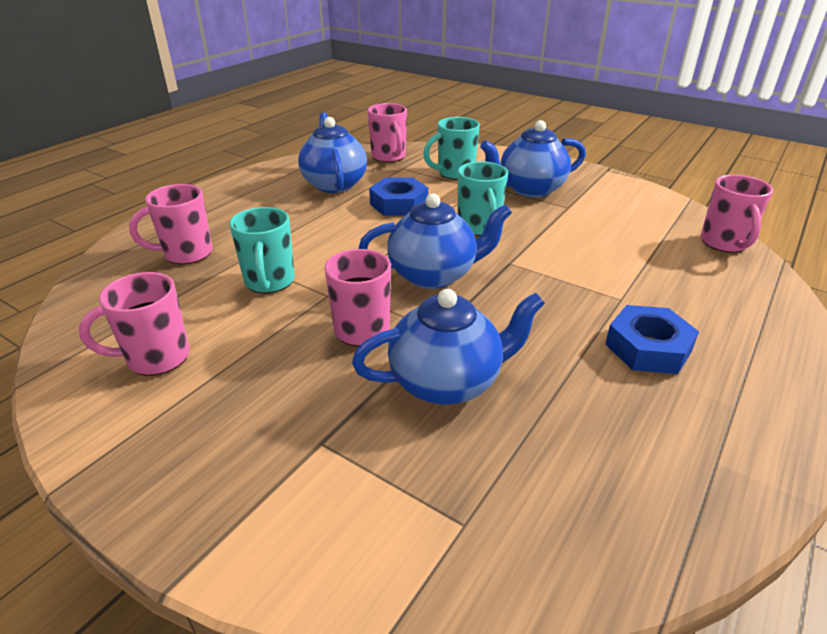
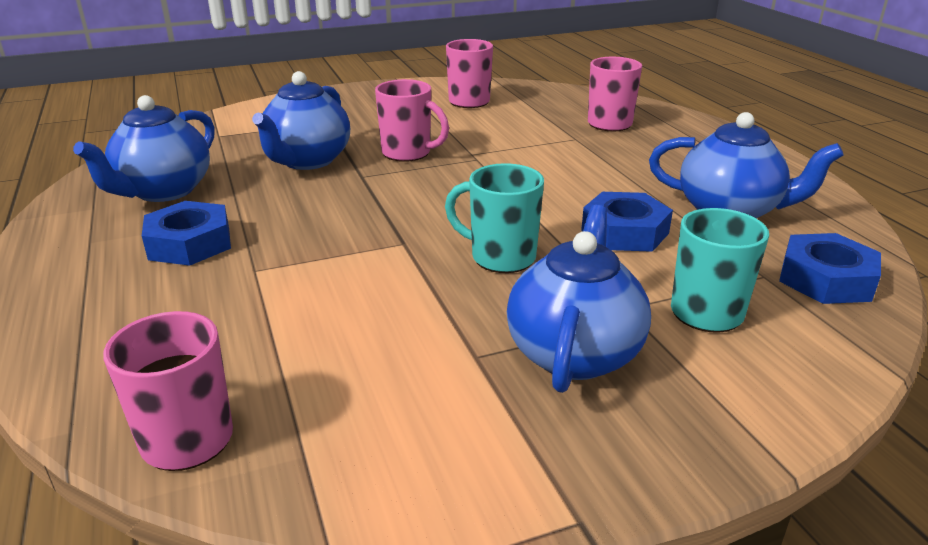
camera: 125 degrees right, 5 degrees down
(269, 282) = (521, 140): turquoise mug -> none
(389, 157) = (826, 279): pink mug -> blue nut
(434, 275) = (438, 199): blue teapot -> blue teapot (163, 191)

